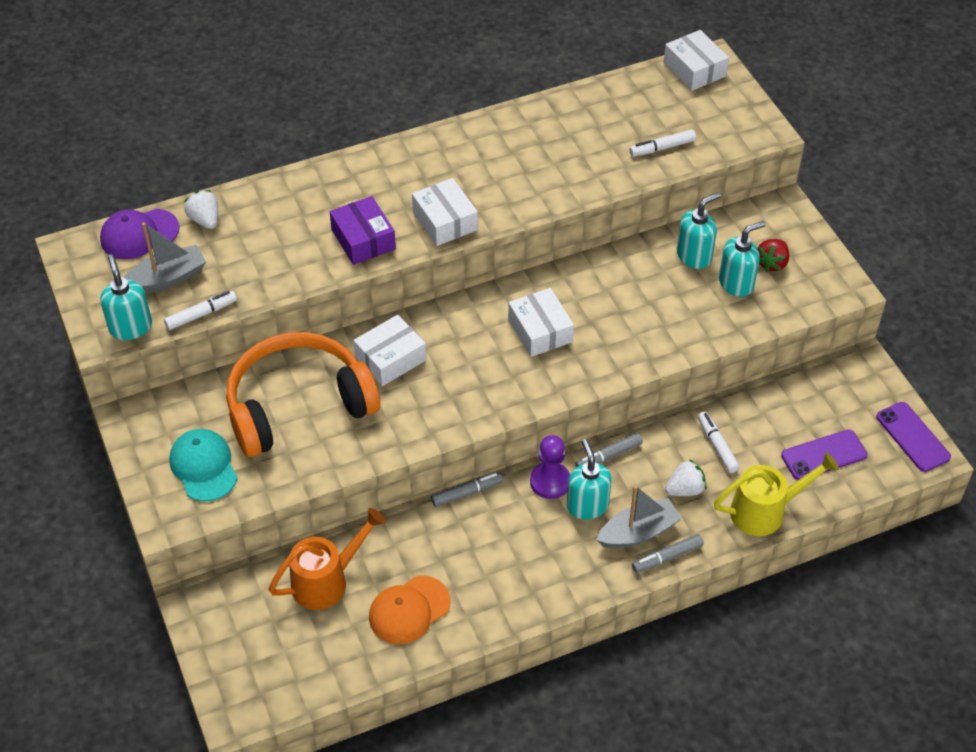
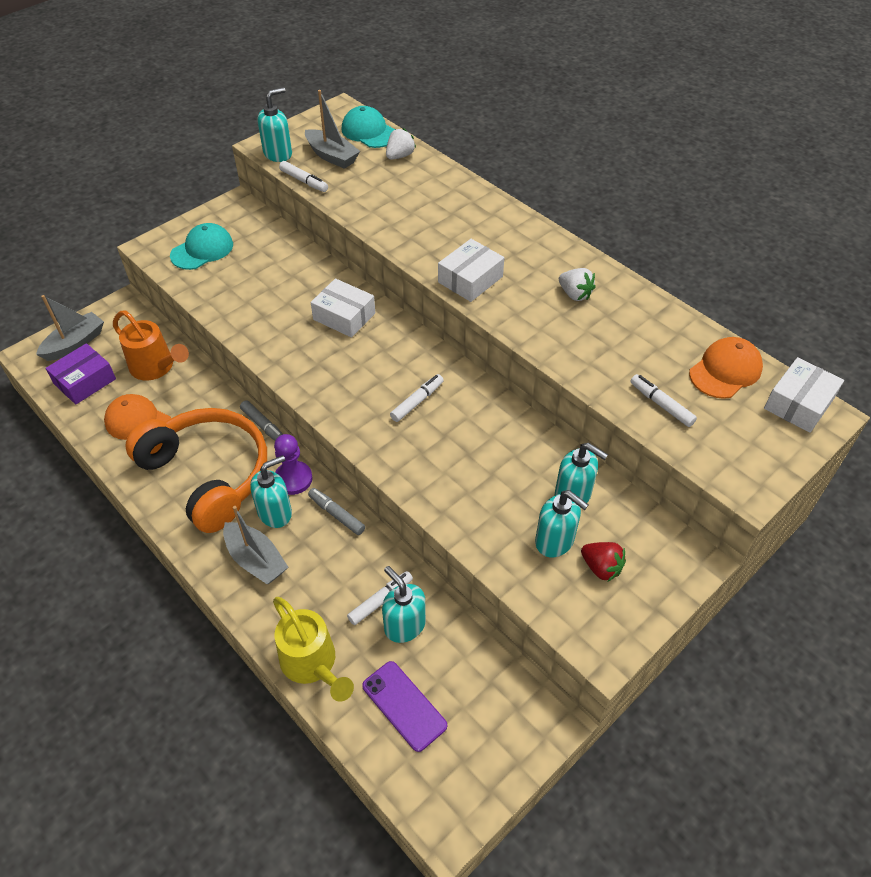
camera: 70 degrees right, 0 degrees up
(139, 234) = (369, 132): purple cap -> turquoise cap
(240, 663) = (75, 343): none -> grey boat
(298, 405) = (276, 279): orange headphones -> orange headphones (208, 475)
(363, 239) = (423, 239): purple box -> purple box (85, 381)
(540, 330) = (417, 401): white box -> white marker
(641, 96) = (725, 371): none -> orange cap
(667, 557) = (233, 590): grey marker -> none
(685, 489) = (317, 586): white strawberry -> white strawberry (575, 294)
(748, 435) = (404, 625): none -> turquoise soap dispenser
(772, 263) = (601, 567): red strawberry -> red strawberry turned 150 degrees counterclockwise
(912, 437) = (465, 799): purple phone -> none

